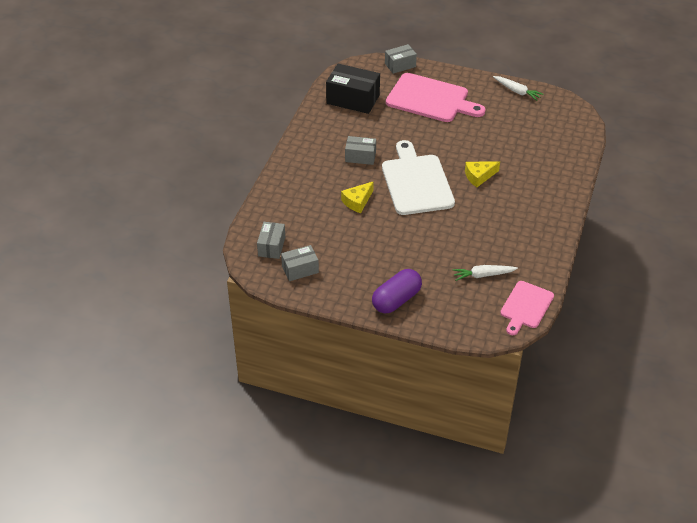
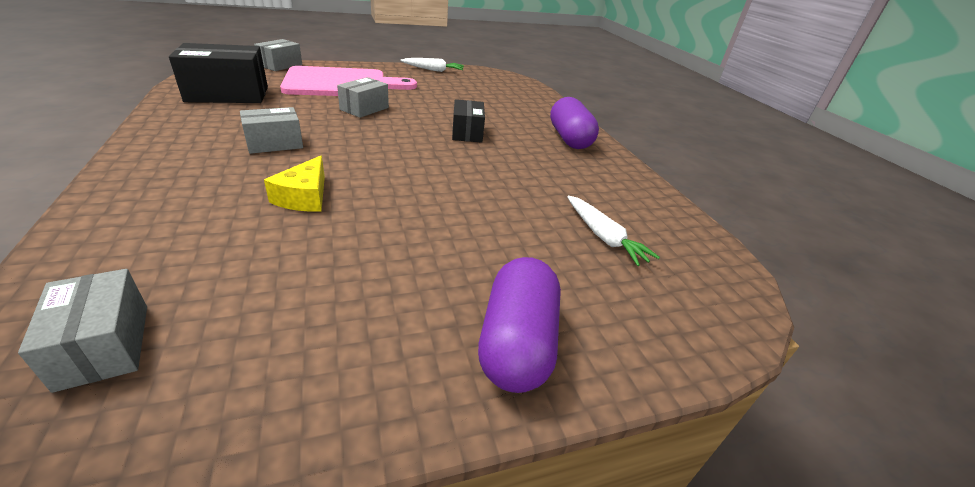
camera: 40 degrees left, 10 degrees down
(300, 269) = (221, 374): grey box -> grey box (364, 109)
(416, 182) = (388, 153): white cutting board -> none
(479, 176) = (467, 132): yellow cheese -> black box
(483, 275) = (604, 237): white carrot -> white carrot turned 75 degrees counterclockwise
(526, 307) = (711, 258): pink cutting board -> none
(547, 202) = (569, 139): none -> purple capsule

